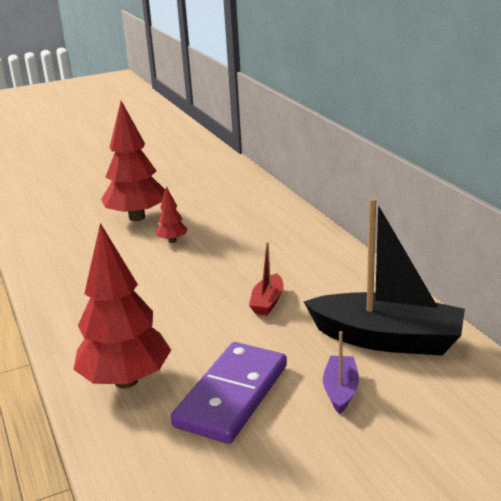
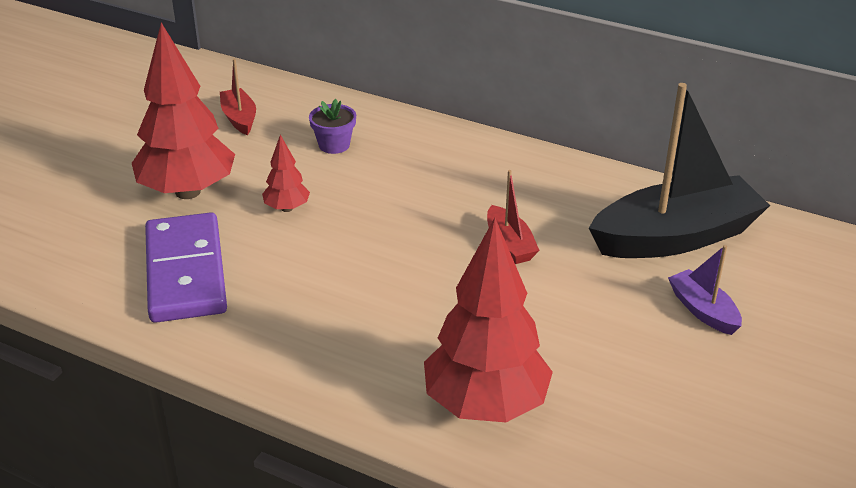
camera: 40 degrees left, 10 degrees up
(212, 191) = (239, 118): none -> red boat
(232, 395) = (615, 366): purple domino -> purple domino (186, 272)
(242, 218) = (334, 145): none -> purple flower pot

